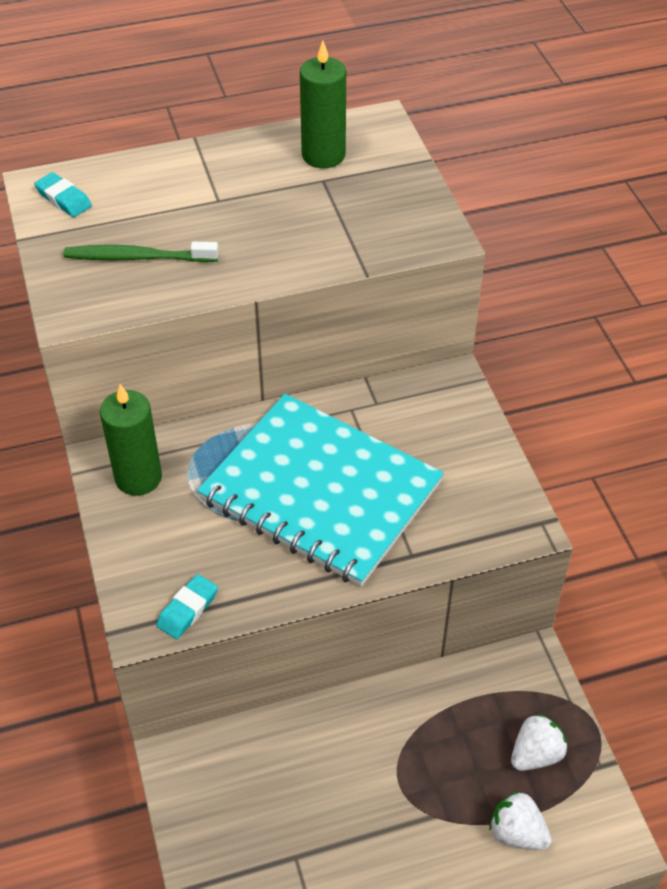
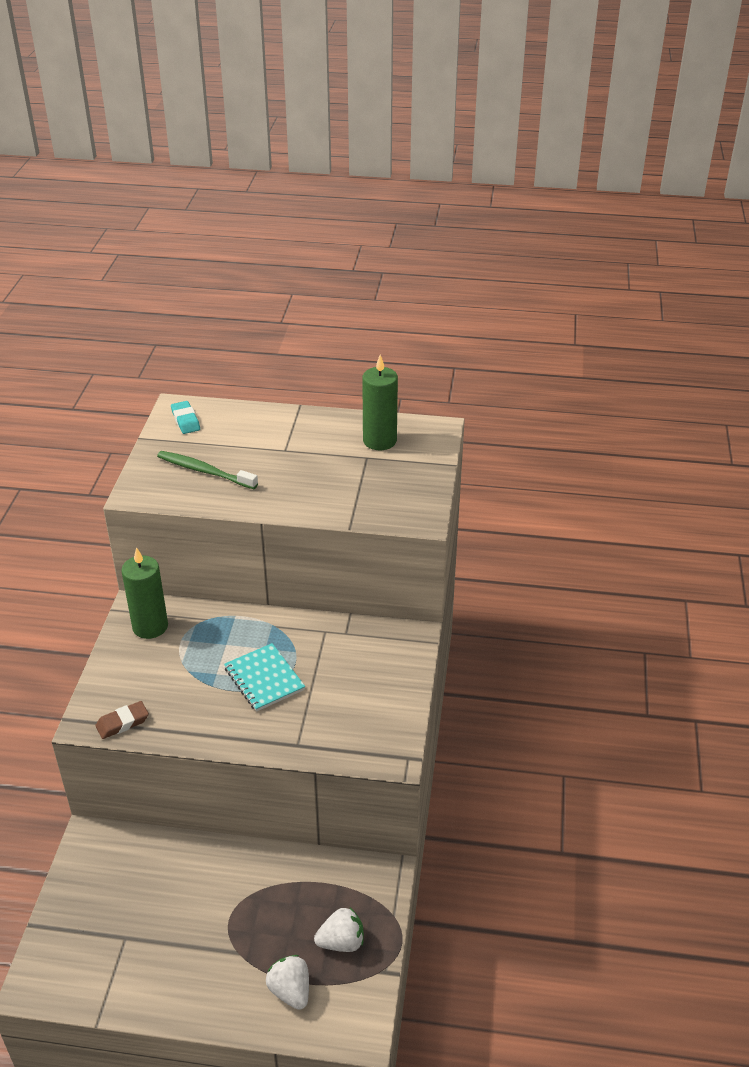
camera: 25 degrees right, 10 degrees down
(187, 609) = (122, 723): turquoise eraser -> brown eraser
(320, 492) = (264, 679): turquoise notebook -> turquoise notebook, size x0.46

